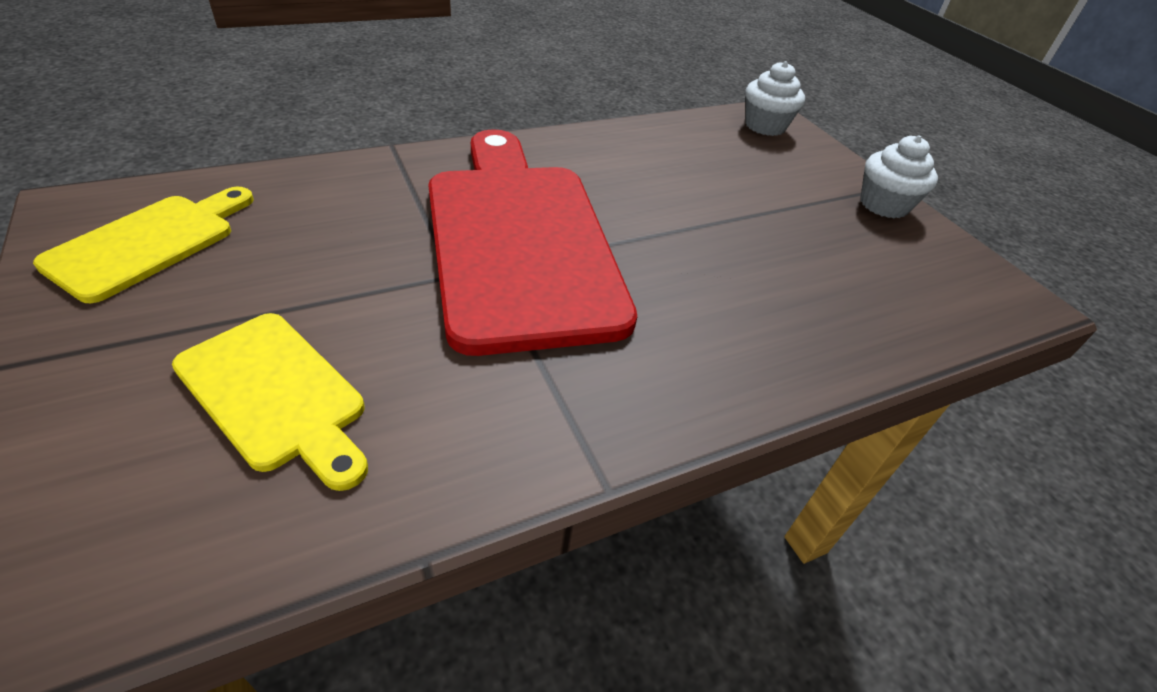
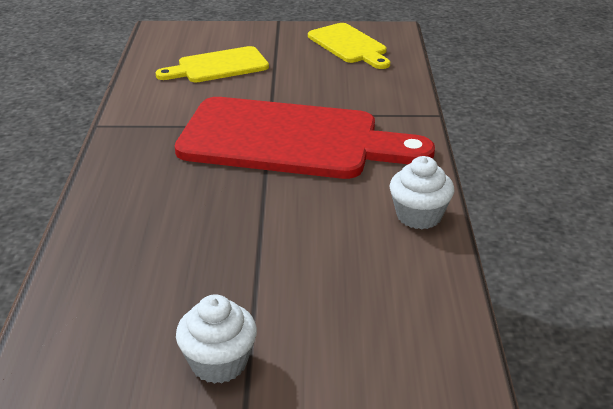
camera: 120 degrees right, 10 degrees down
(765, 126) = (424, 349): white cupcake -> white cupcake (419, 216)

